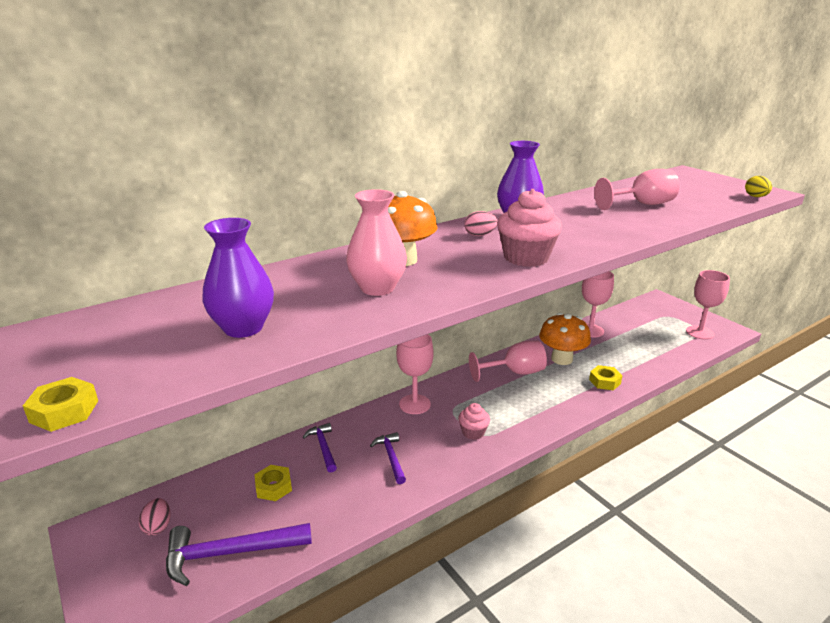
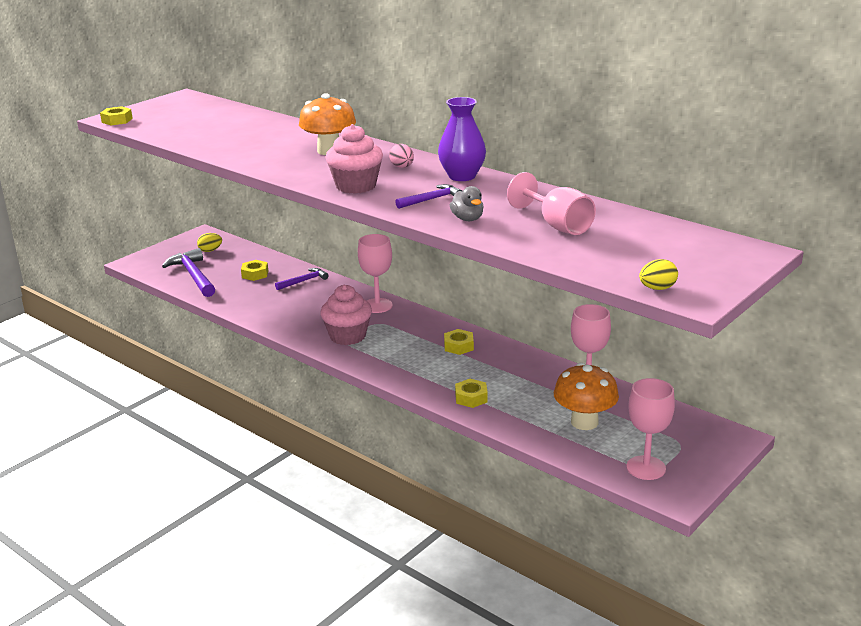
camera: 75 degrees right, 0 degrees up
(158, 527) = (210, 250): pink egg -> yellow egg
(243, 328) = (205, 132): purple vase -> none
(377, 288) = (274, 151): pink vase -> none
(391, 457) = (301, 307): purple hammer -> purple hammer (431, 199)
(473, 432) = (347, 336): pink cupcake -> pink cupcake, size x1.74
(515, 373) = (458, 346): pink goblet -> yellow nut
(561, 359) = (504, 370): orange mushroom -> orange mushroom (584, 422)
(626, 227) = (467, 219): none -> grey duck

